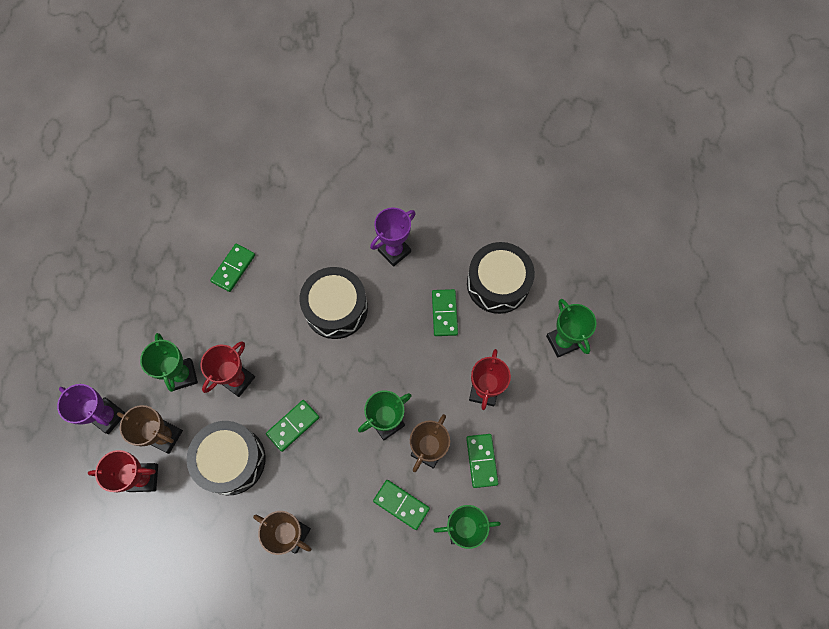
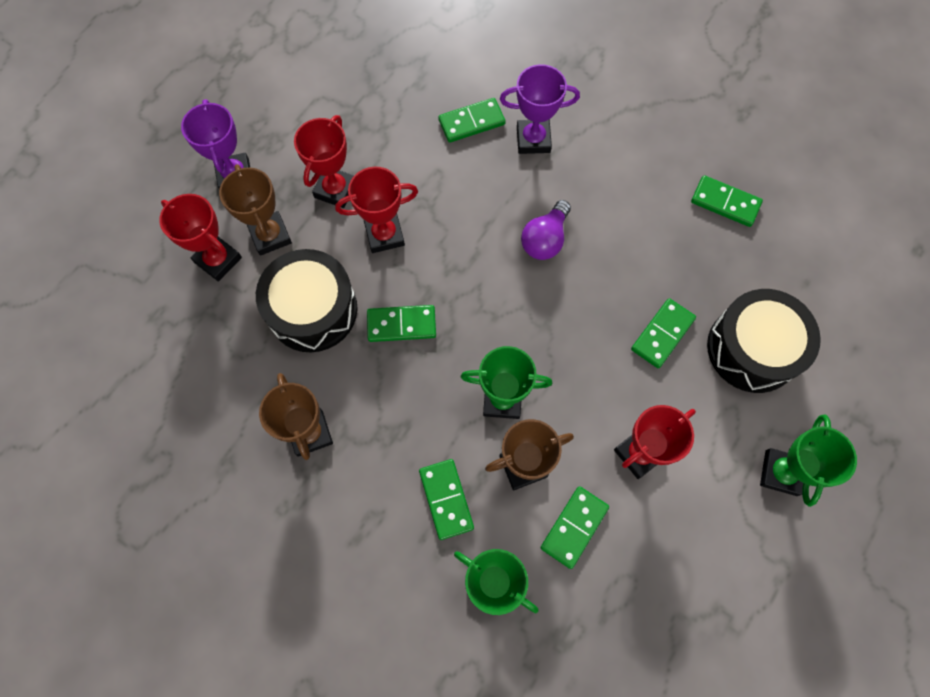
camera: 40 degrees right, 0 degrees up
(182, 375) = (335, 189): green trophy -> red trophy
(336, 308) = (545, 239): black drum -> purple light bulb
(394, 251) = (659, 226): purple trophy -> purple trophy (533, 139)
(420, 209) = (725, 203): none -> green domino

